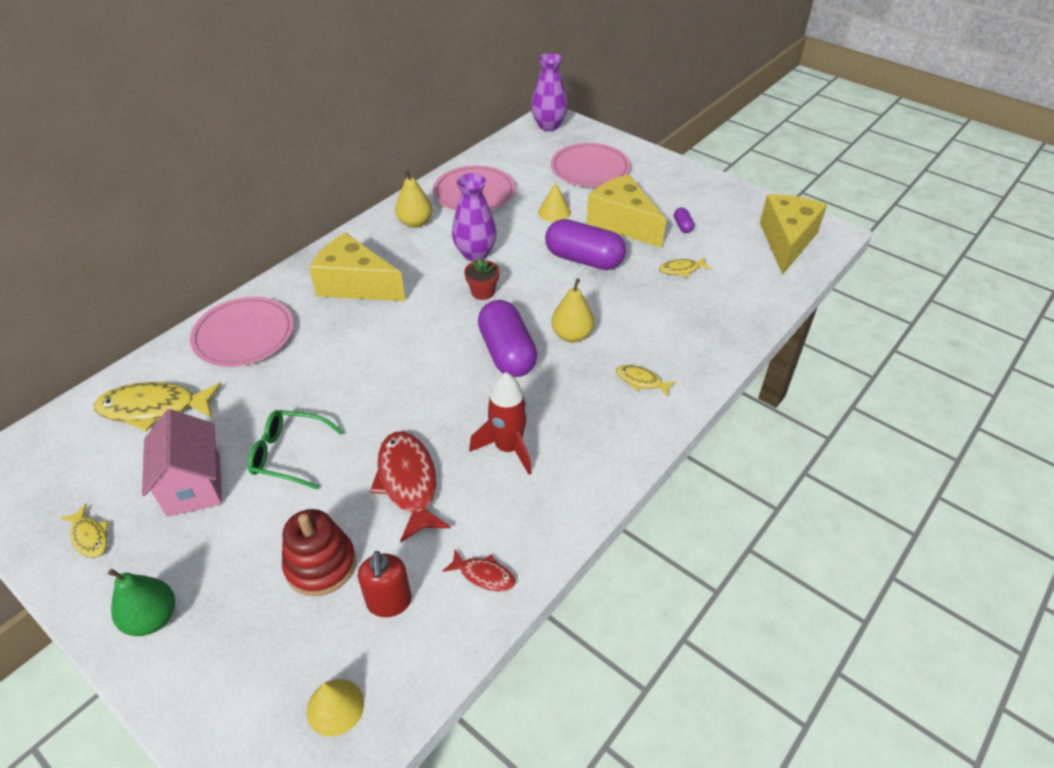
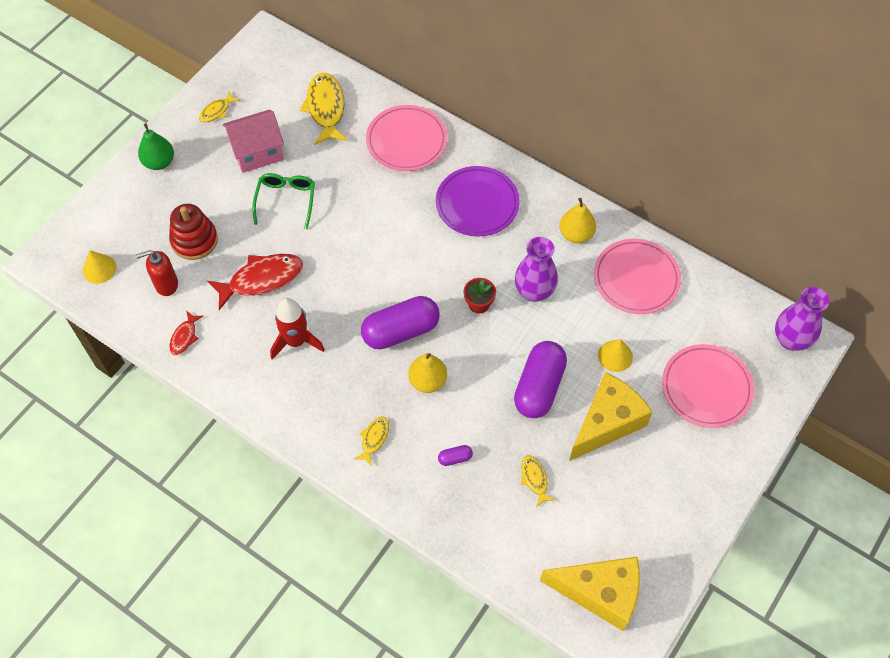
camera: 85 degrees right, 15 degrees up
(355, 285) = (477, 203): yellow cheese -> purple plate
(682, 226) = (611, 483): purple capsule -> purple capsule (455, 458)

